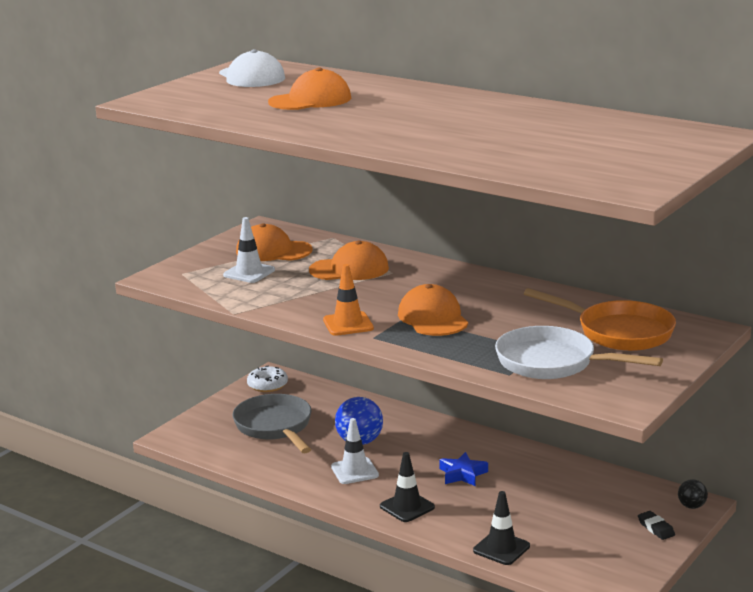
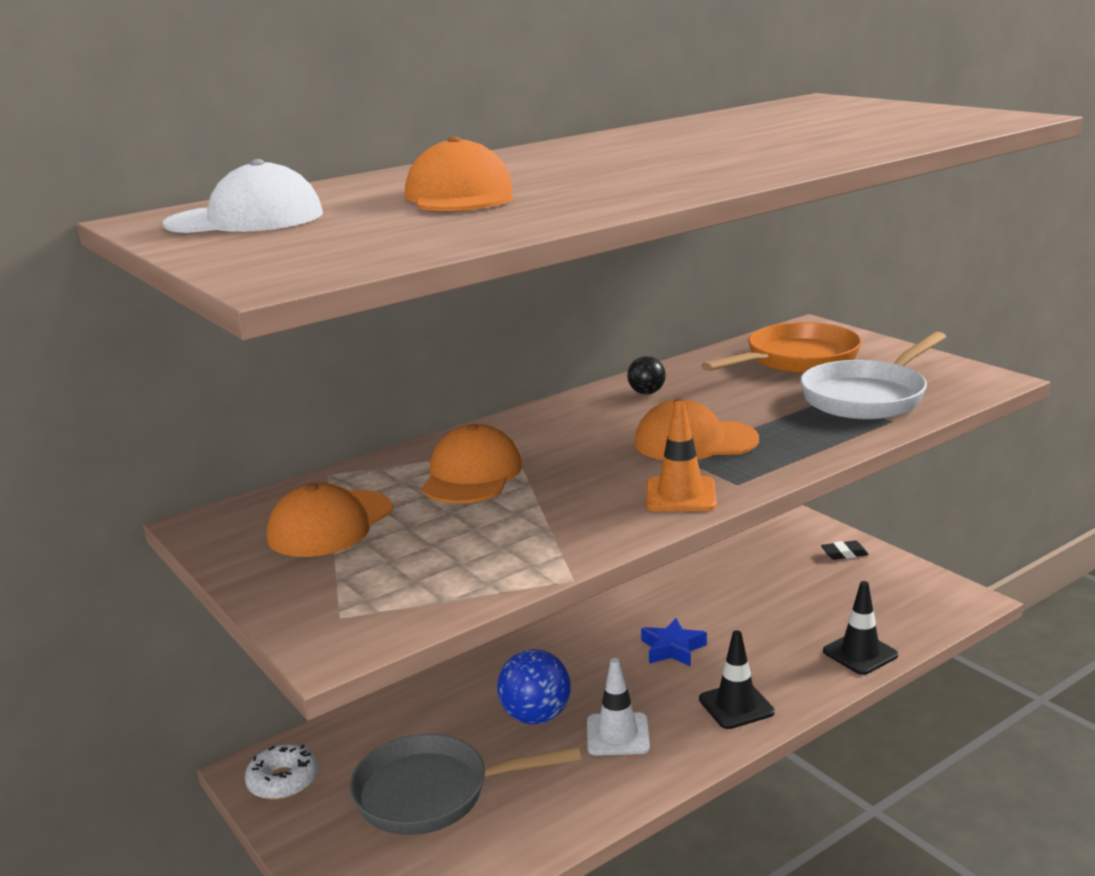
camera: 70 degrees left, 0 degrees up
(249, 273) = (405, 552): white traffic cone -> none
(691, 506) = (807, 527): black ball -> black ball (646, 393)

